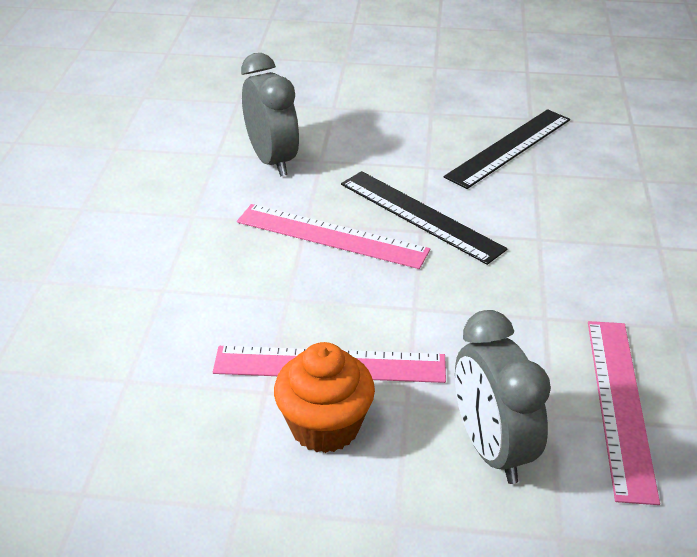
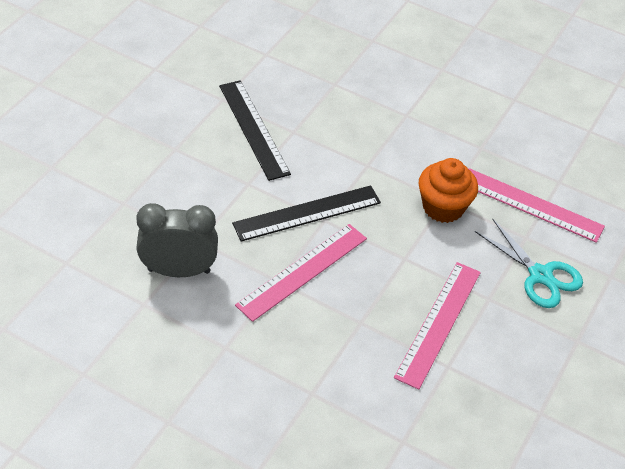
camera: 70 degrees left, 10 degrees up
(325, 426) = (492, 346): orange cupcake -> orange cupcake (443, 207)
(491, 449) = (540, 275): grey clock -> turquoise scissors

